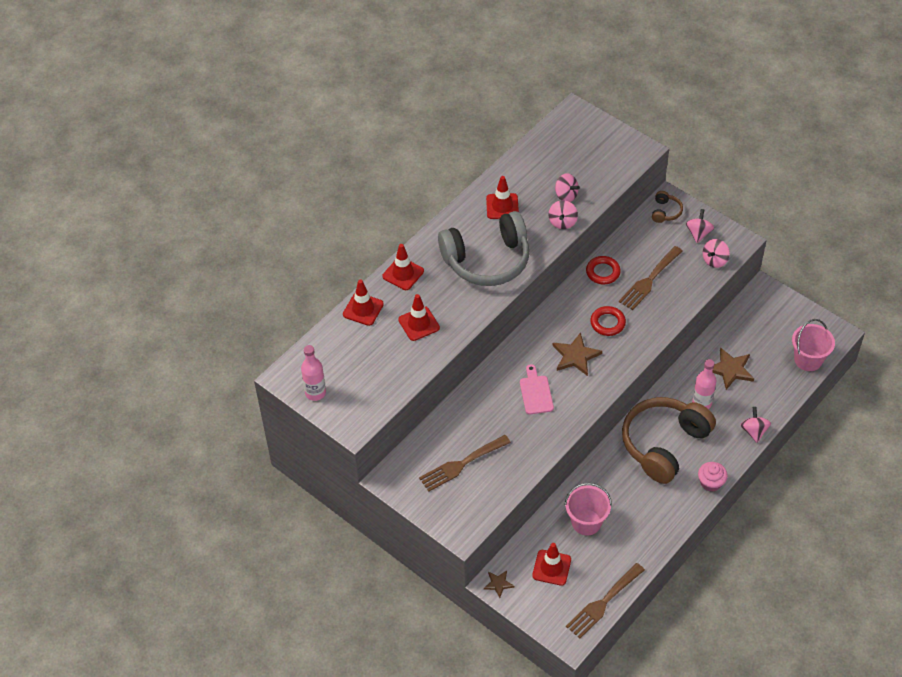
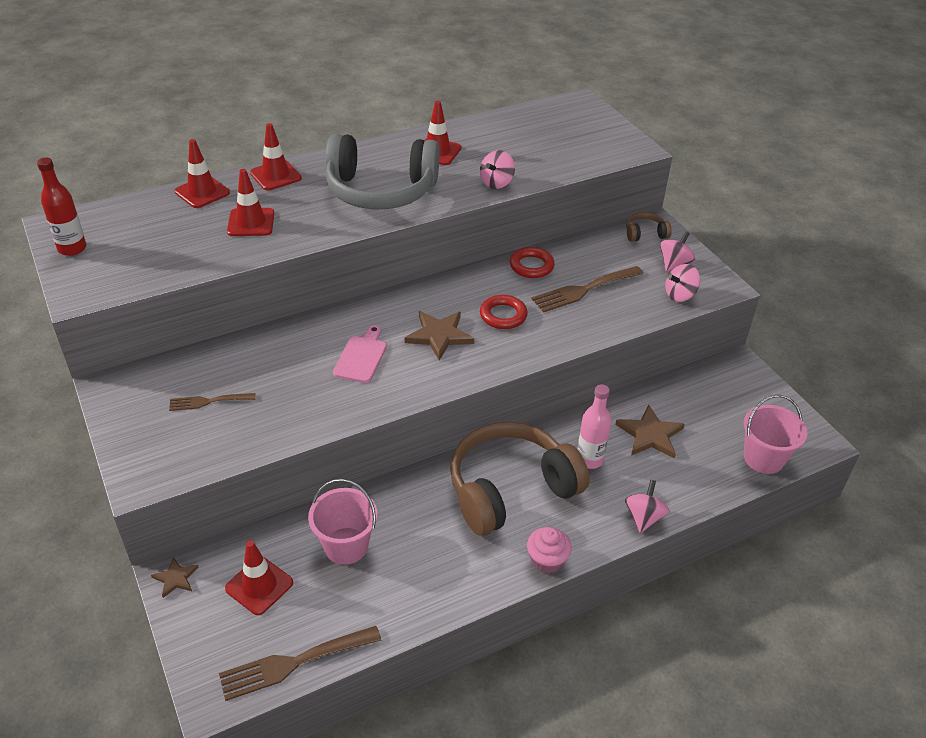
camera: 20 degrees right, 10 degrees down
(315, 393) = (72, 248): pink bottle -> red bottle
(461, 464) = (208, 401): brown fork -> brown fork, size x0.60
(566, 195) = (518, 162): pink spinning top -> none
(665, 212) = (645, 234): brown headphones -> brown headphones turned 135 degrees counterclockwise

